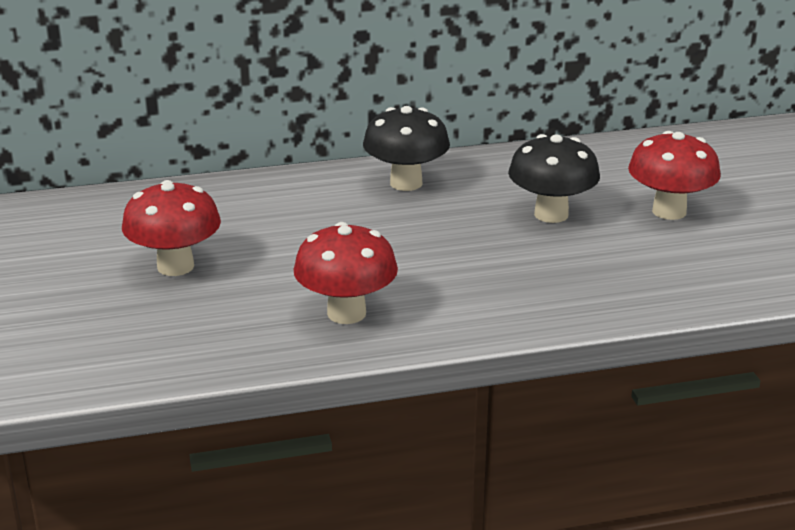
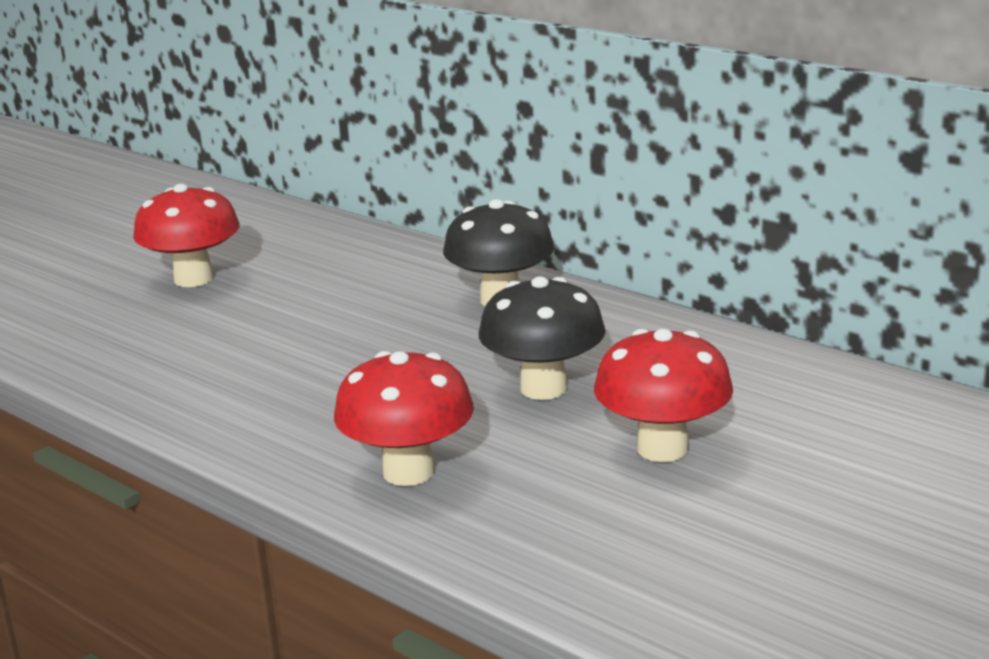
camera: 55 degrees right, 5 degrees down
(346, 313) = (190, 371): red mushroom -> red mushroom (409, 472)

